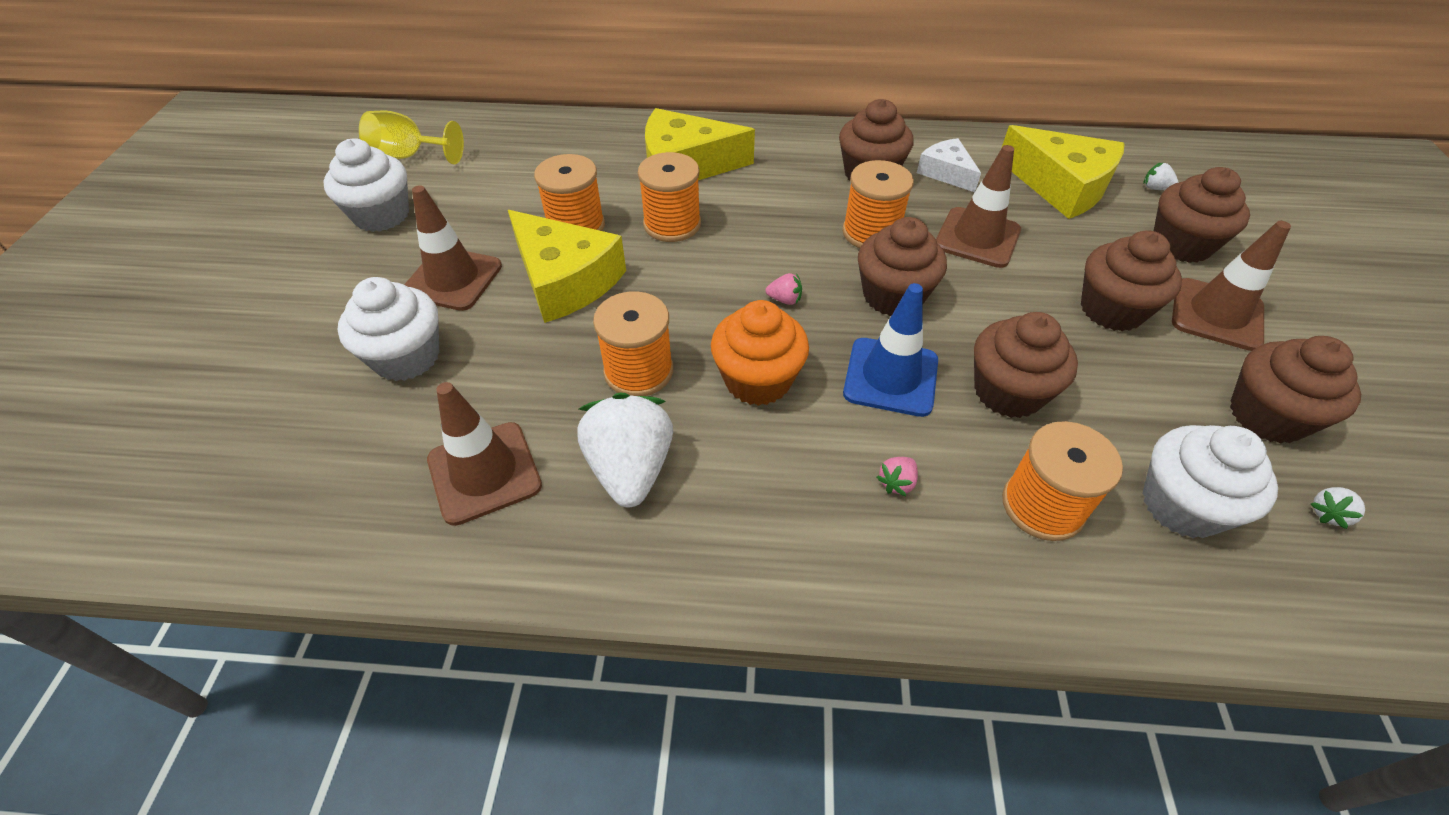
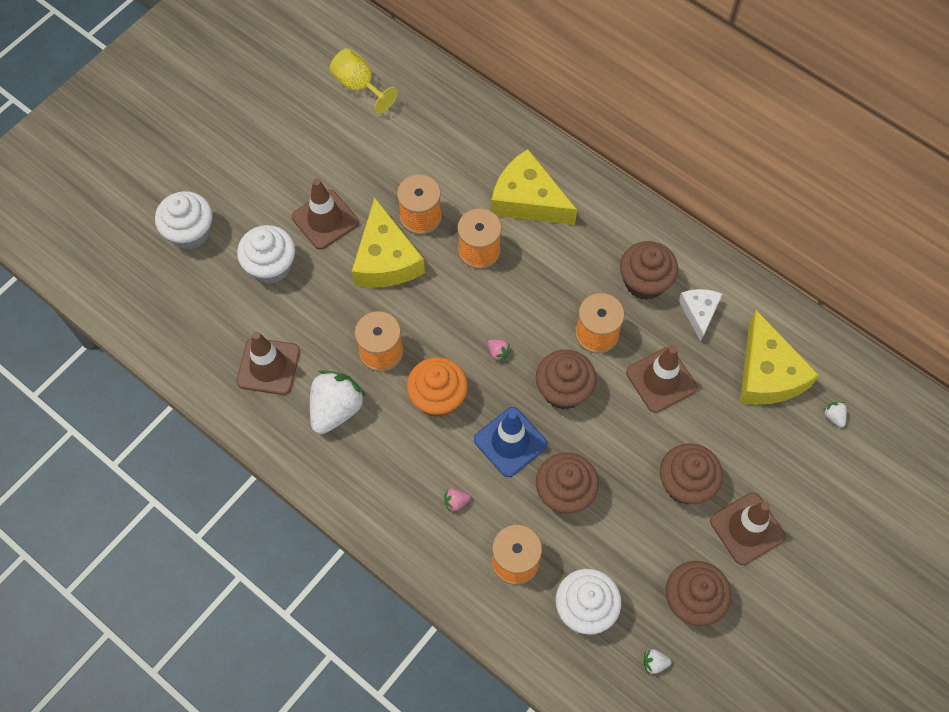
camera: 35 degrees right, 15 degrees up
(381, 215) = (314, 137): white cupcake -> white cupcake (190, 232)
(1181, 245) = (791, 469): brown cupcake -> none

